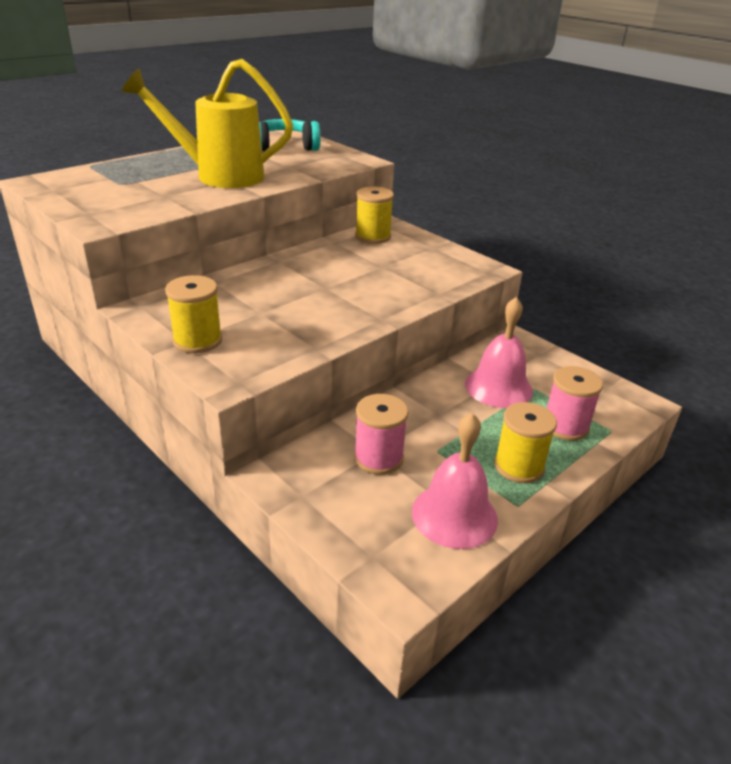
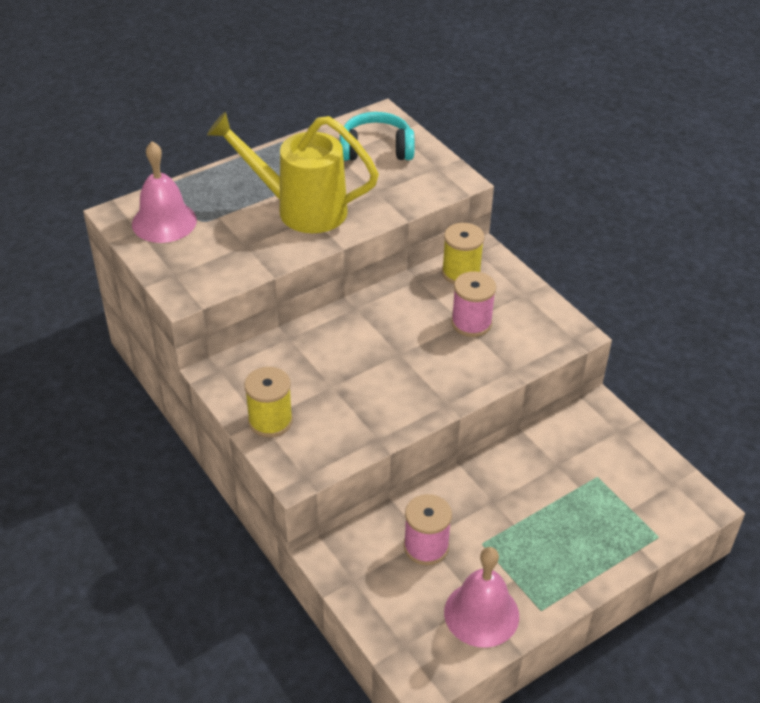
camera: 10 degrees right, 10 degrees up
(498, 387) = (561, 472): pink bell -> pink bell (164, 222)
(519, 466) = (554, 569): yellow spool -> none
(565, 426) = (614, 527): pink spool -> pink spool (471, 323)

